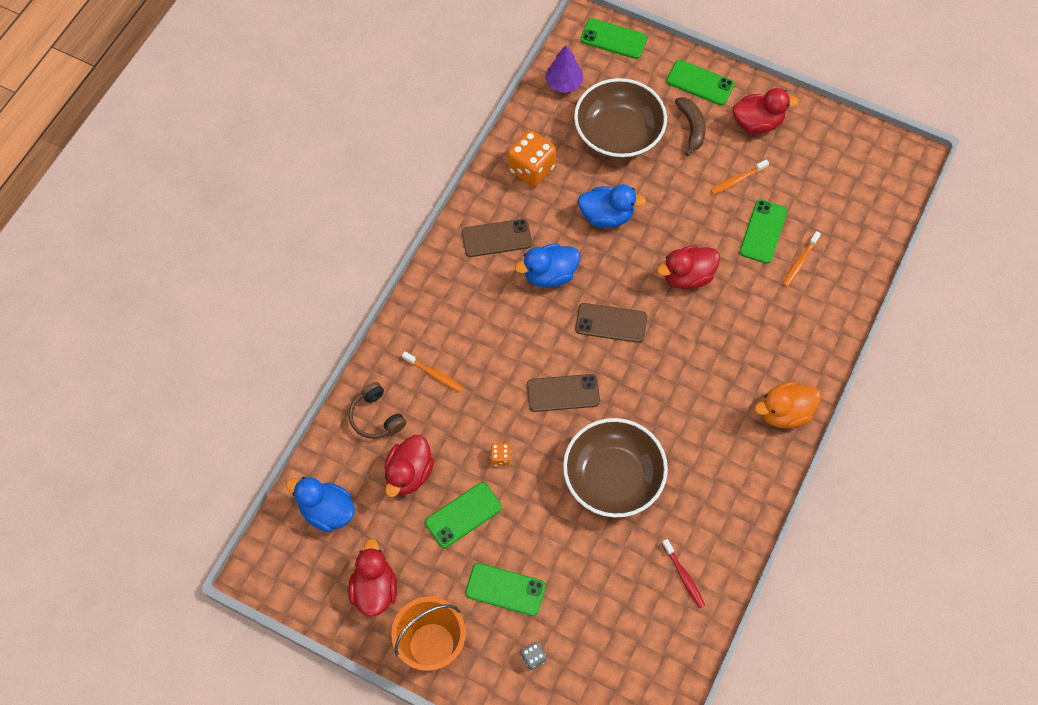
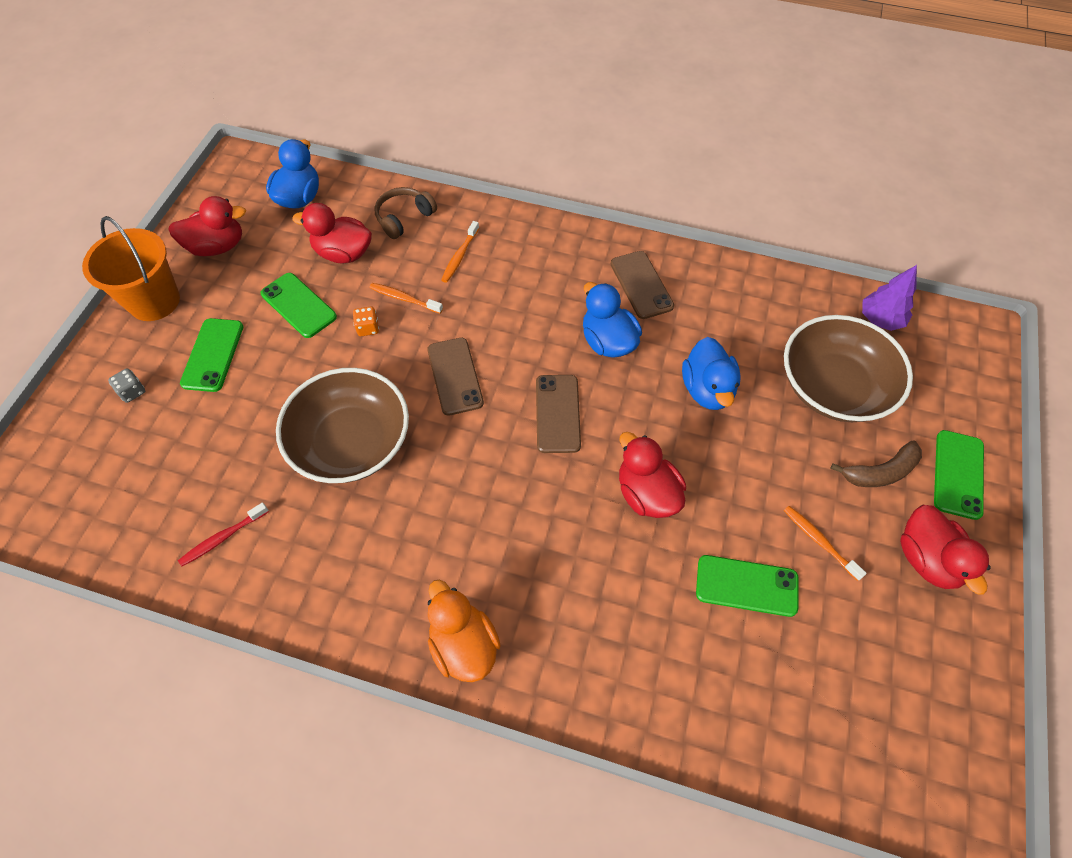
camera: 80 degrees right, 5 degrees down
(531, 168) = (745, 304): orange dice -> none
(613, 39) = (975, 363): green phone -> none
(800, 262) = (712, 644): orange toothbrush -> orange toothbrush (404, 299)

